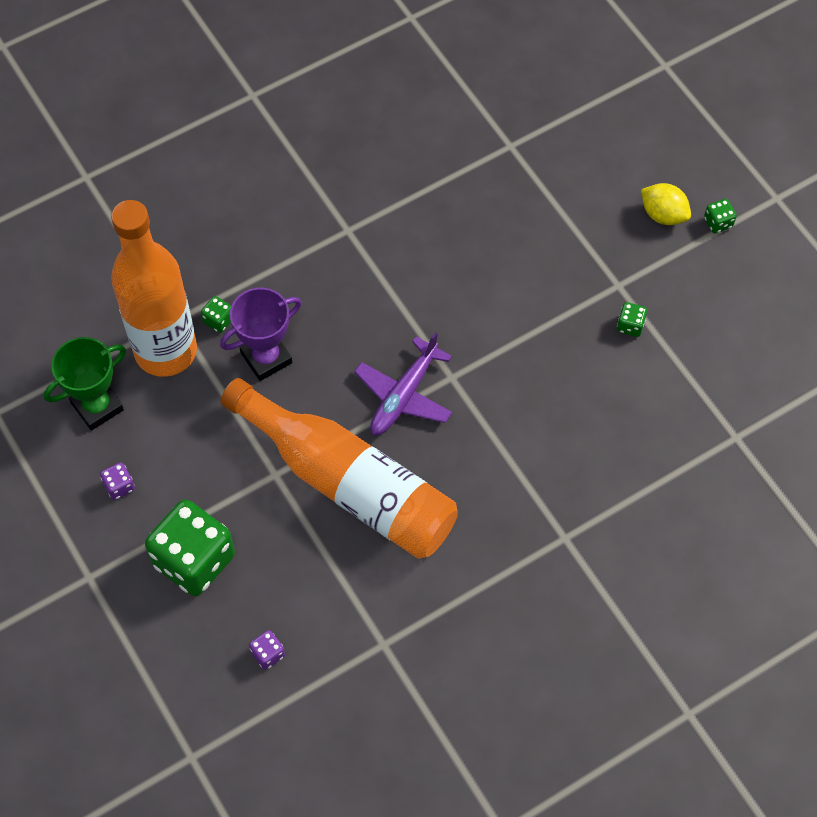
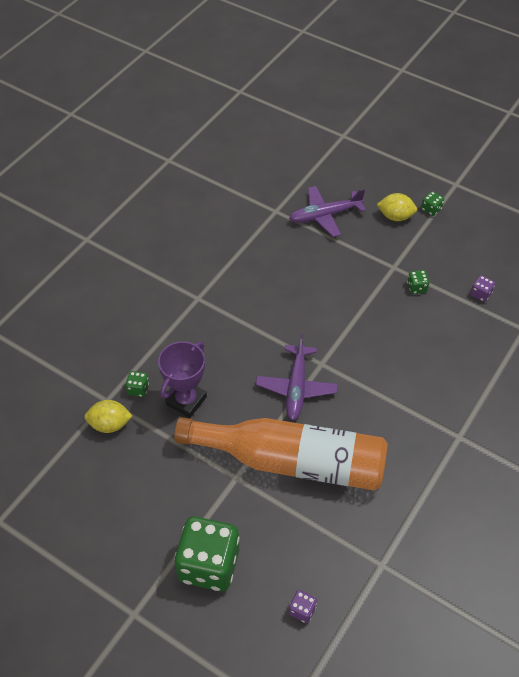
camera: 25 degrees left, 10 degrees down
(97, 406) = (77, 484): green trophy -> none
(119, 486) = (123, 535): purple dice -> purple dice (480, 294)
(166, 351) = (110, 424): orange bottle -> yellow lemon
(571, 177) = (325, 215): none -> purple plane

